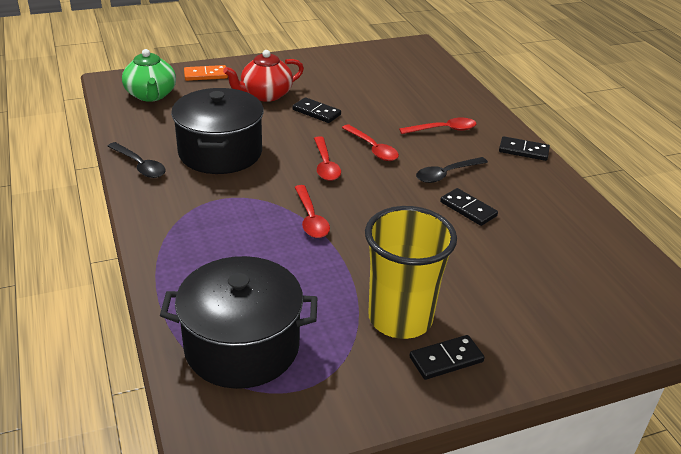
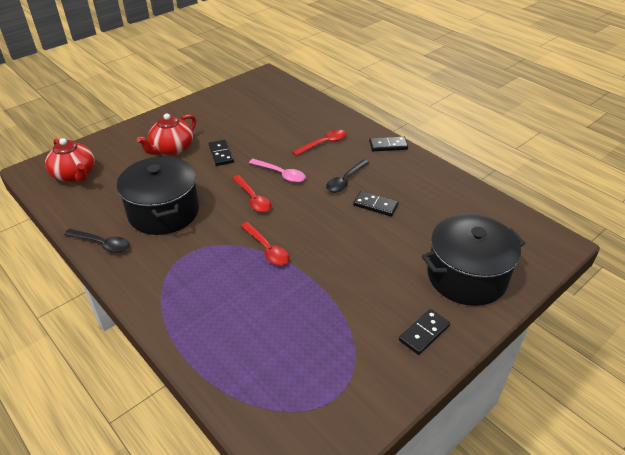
camera: 20 degrees left, 5 degrees up
(151, 95) = (75, 175): green teapot -> red teapot
(206, 75) = (112, 144): orange domino -> none
(242, 346) = (275, 377): black pot -> black pot (466, 276)
(316, 112) = (221, 154): black domino -> black domino turned 60 degrees clockwise
(372, 148) = (281, 174): red spoon -> pink spoon
(400, 318) = (376, 311): yellow cup -> none

